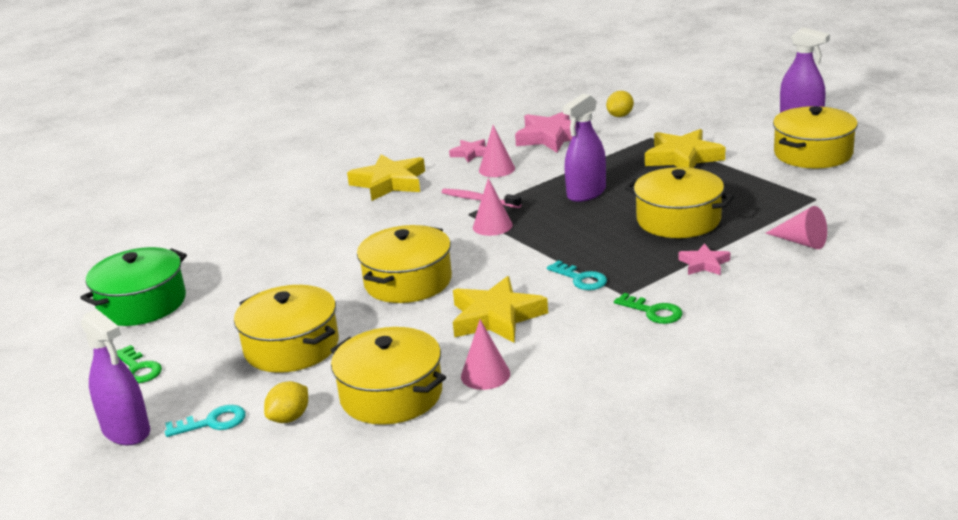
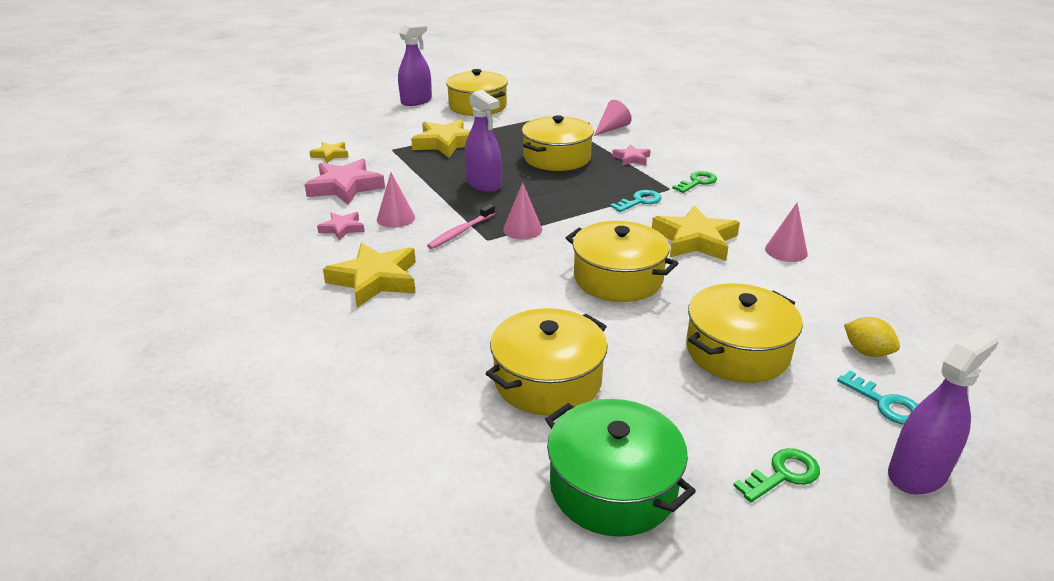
camera: 85 degrees left, 5 degrees up
(212, 422) = (885, 403): turquoise key -> turquoise key turned 150 degrees clockwise
(391, 395) = (820, 295): yellow pot -> yellow pot (547, 380)
(620, 116) = (330, 155): yellow lemon -> yellow star

